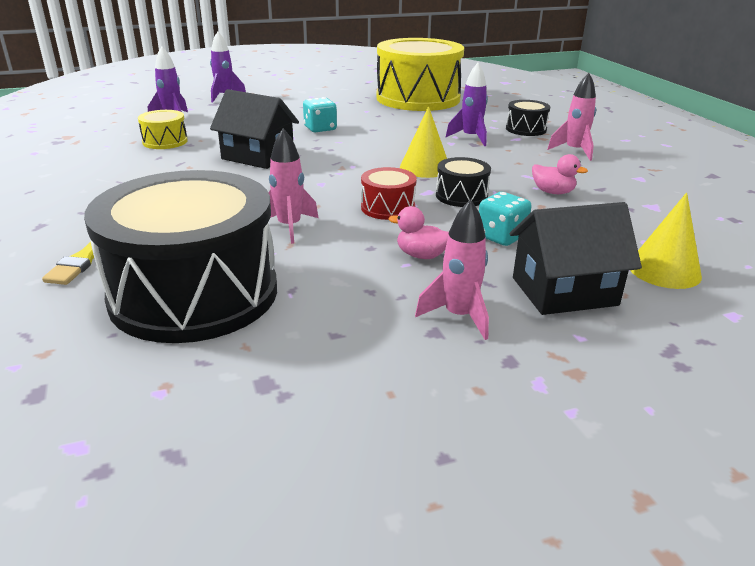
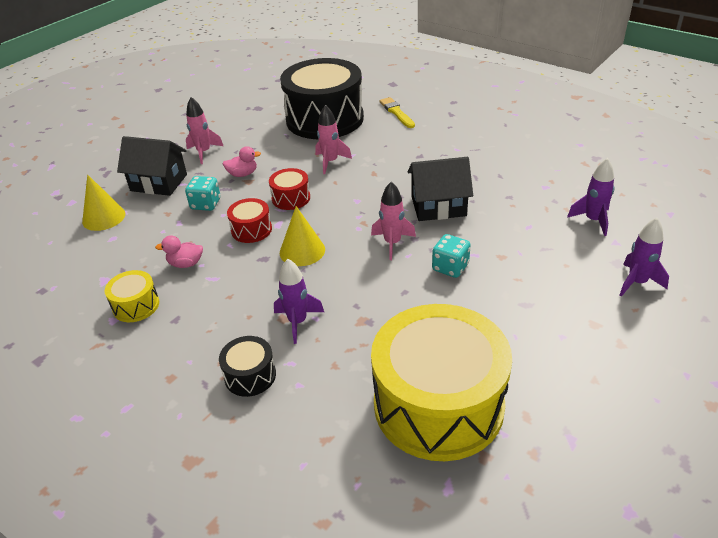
camera: 150 degrees right, 10 degrees up
(165, 141) = (531, 191): yellow drum -> yellow drum (136, 305)
(461, 196) = (251, 230): black drum -> red drum
(564, 291) = (159, 183): black house -> black house turned 60 degrees clockwise
(574, 151) = (182, 345): pink rocket -> pink rocket (392, 243)

